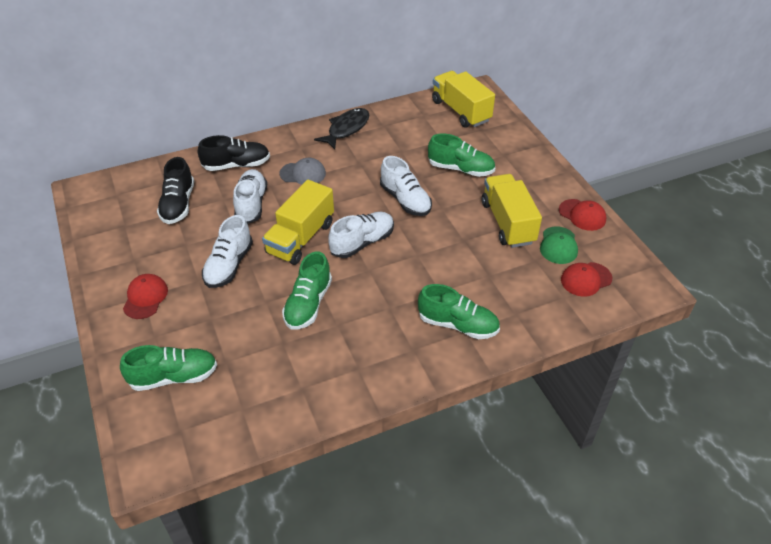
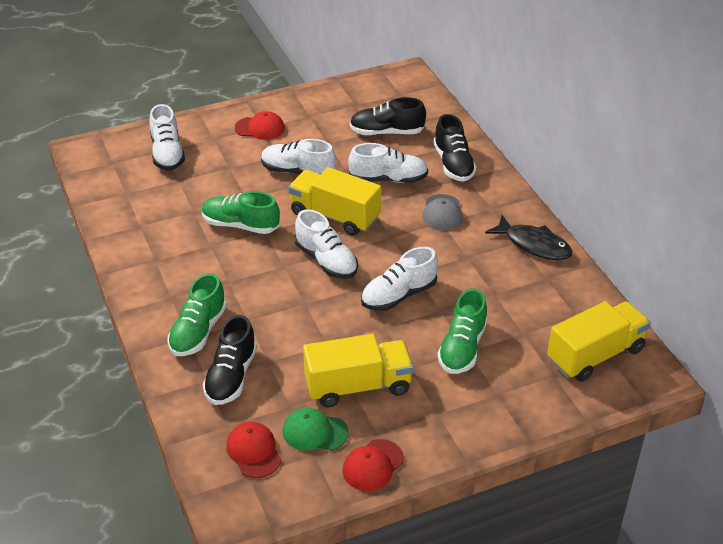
camera: 90 degrees right, 5 degrees down
(174, 377) = (167, 154): green shoe -> white shoe
(509, 298) = (231, 376): none -> black shoe

